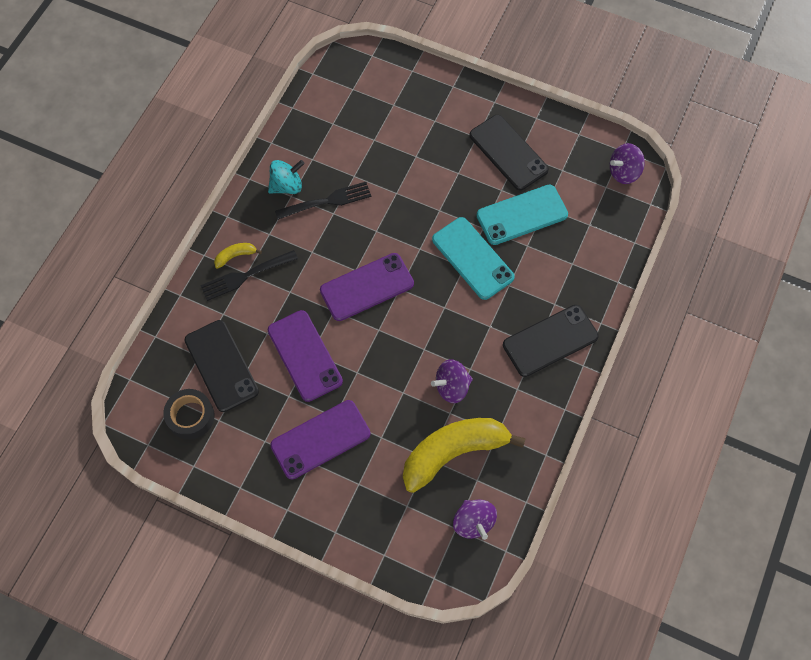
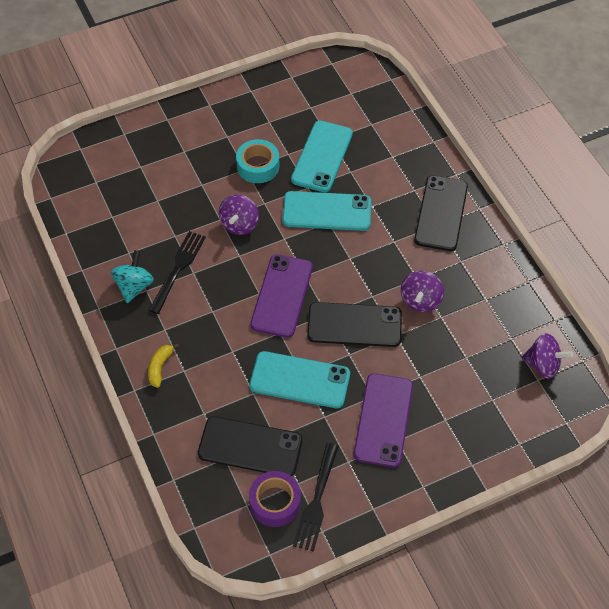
camera: 50 degrees left, 10 degrees down
(191, 416) = (275, 502): black tape -> purple tape
(245, 276) = (185, 372): black fork -> black fork (316, 500)
(304, 355) = (299, 380): purple phone -> turquoise phone
(453, 452) = (475, 337): yellow banana -> none
(469, 179) = (258, 166): none -> turquoise tape
(508, 152) = (261, 127): black phone -> black phone (354, 325)
(624, 172) = (350, 75): purple spinning top -> purple spinning top (239, 224)

